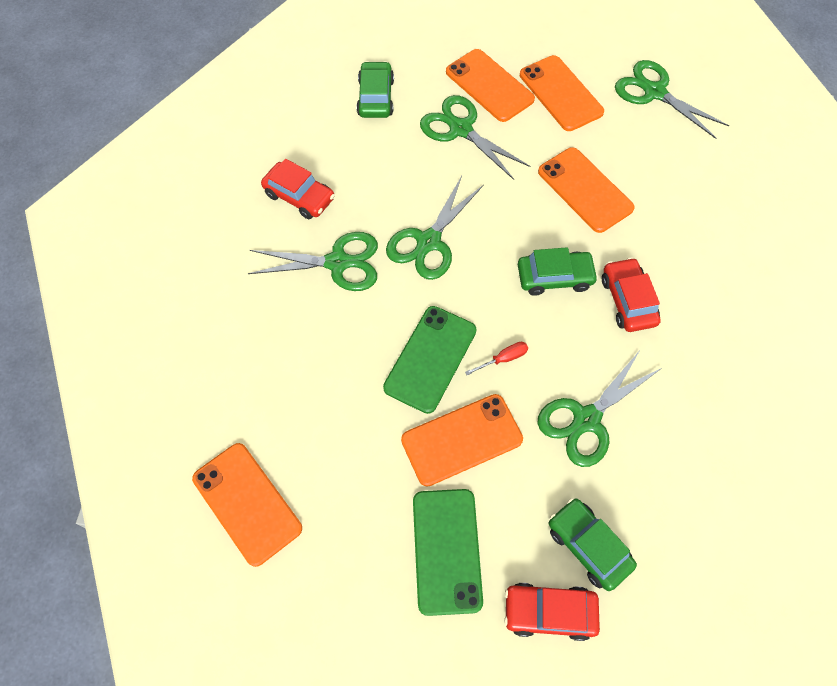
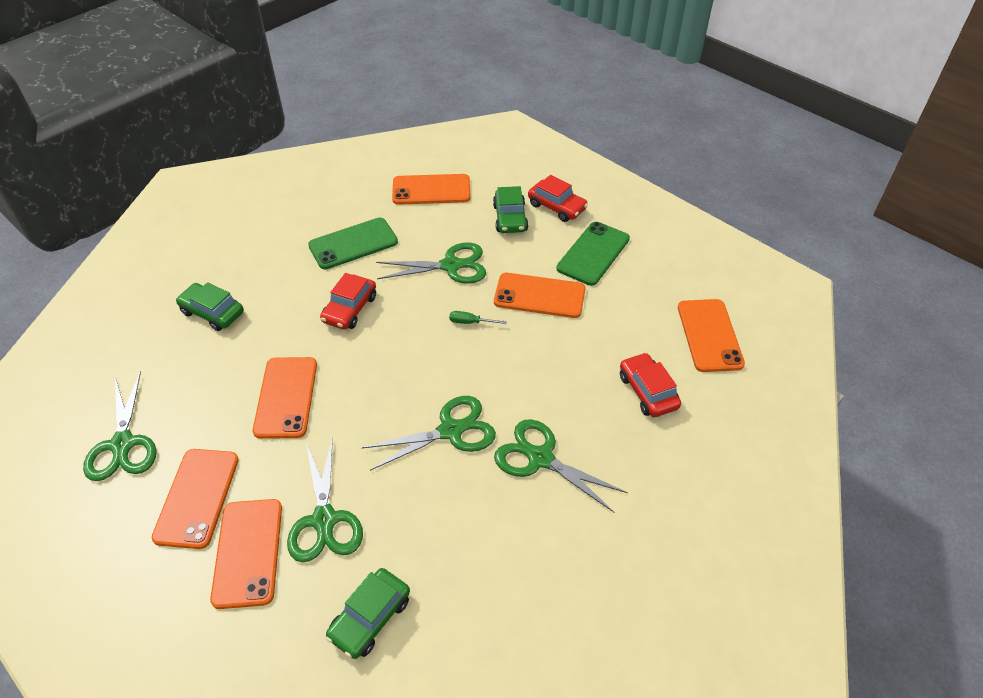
camera: 145 degrees left, 15 degrees down
(299, 196) = (533, 544): red car -> red car (647, 391)
(430, 359) = (521, 349): green phone -> green phone (353, 244)
(503, 359) = (470, 322): red screwdriver -> green screwdriver
(554, 277) = (382, 350): green car -> green car (212, 312)
(723, 530) = (431, 190): none -> orange phone

